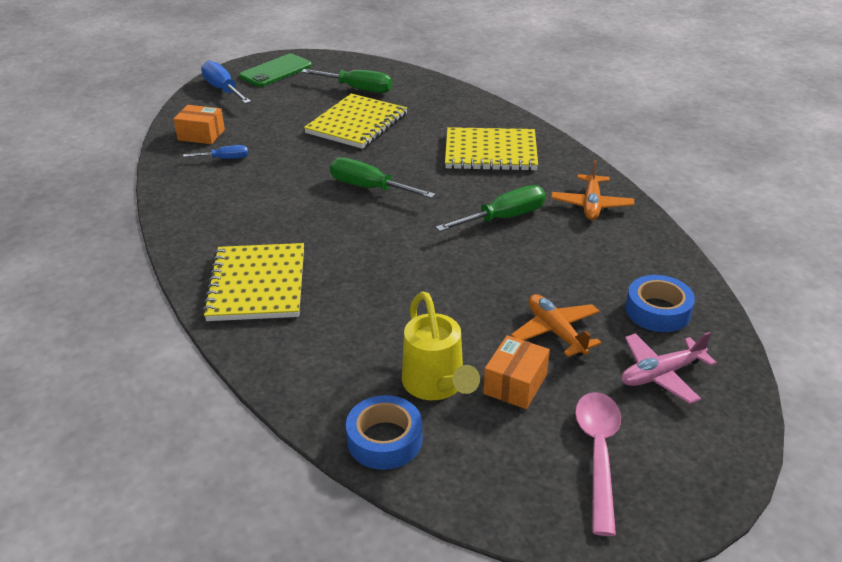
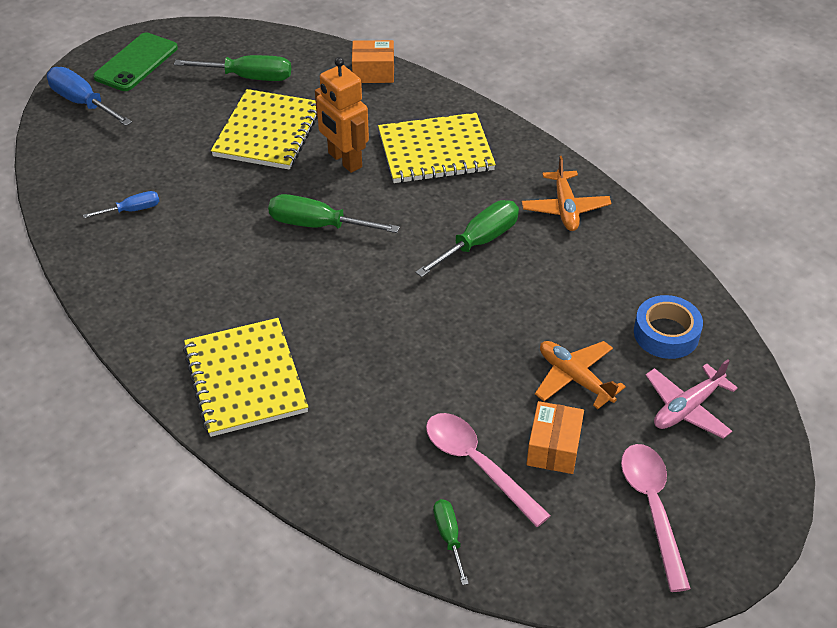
camera: 15 degrees left, 10 degrees up
(201, 135) = (87, 178): orange box -> orange box (373, 72)
(384, 440) = (449, 537): blue tape -> green screwdriver
(411, 149) = (344, 160): none -> orange robot
(436, 385) = (477, 465): yellow watering can -> pink spoon

